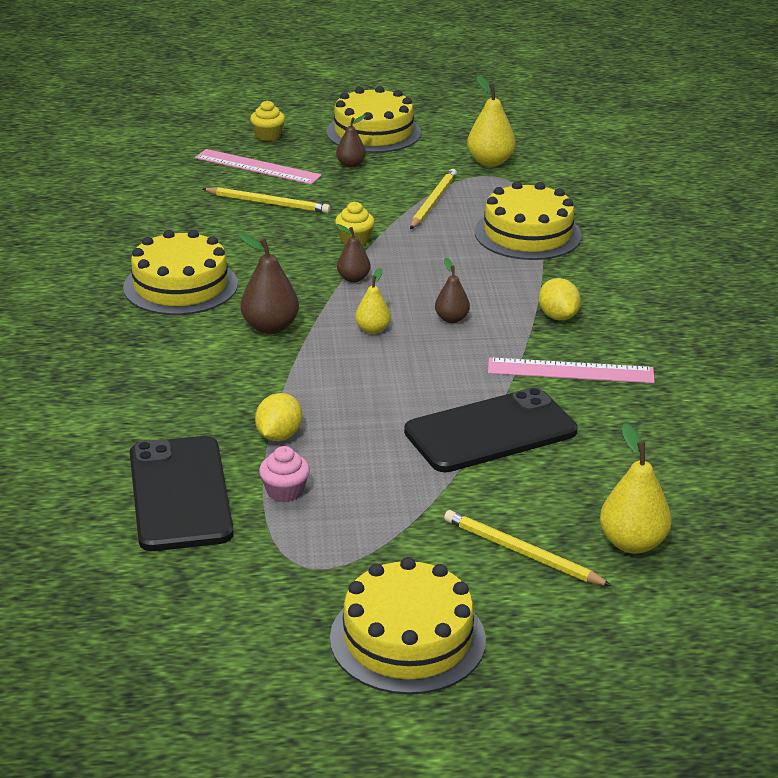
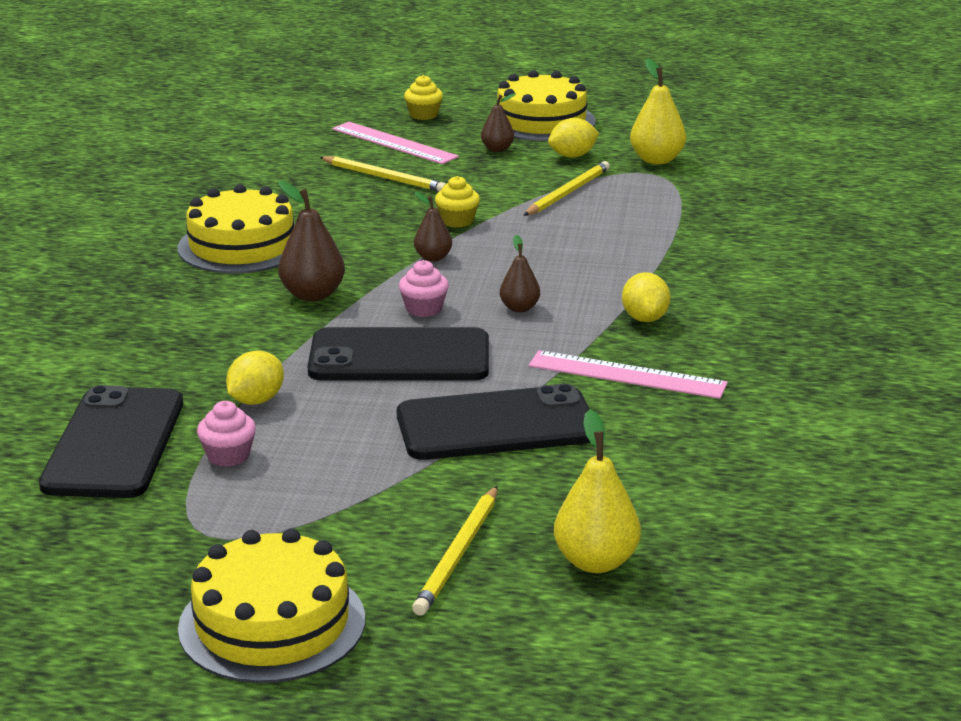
camera: 15 degrees right, 5 degrees down
(372, 329) = (424, 309): yellow pear -> pink cupcake
(377, 378) = (399, 357): none -> black phone
(418, 165) = (572, 156): none -> yellow lemon
(522, 553) = (458, 554): yellow pencil -> yellow pencil turned 120 degrees counterclockwise
(527, 234) = (658, 233): yellow cake -> none

